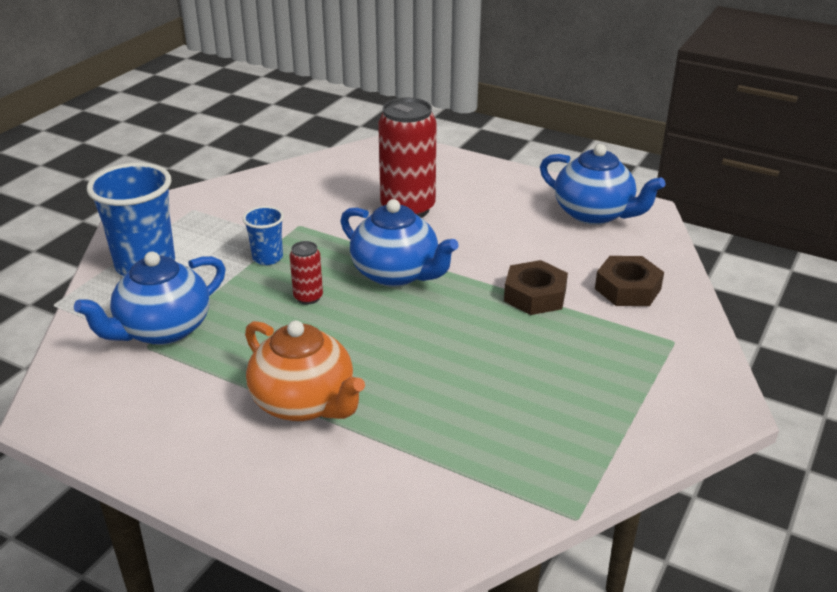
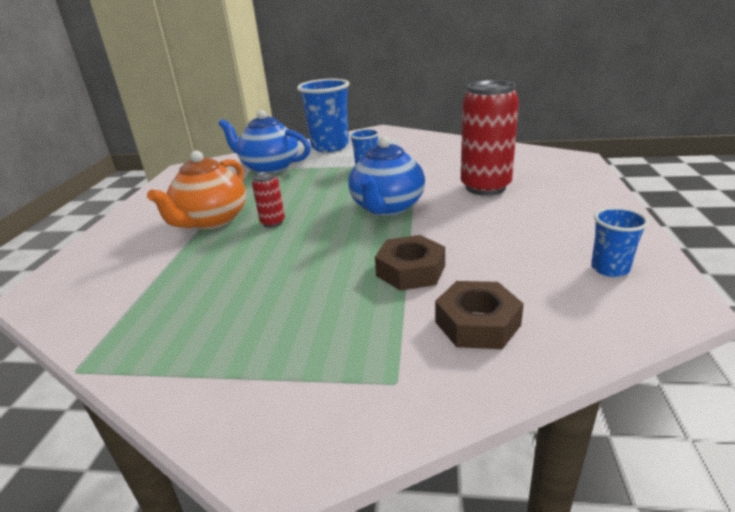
camera: 70 degrees right, 5 degrees down
(308, 297) = (331, 190): red can -> red can (273, 223)
(594, 214) = (610, 268): blue teapot -> blue cup

